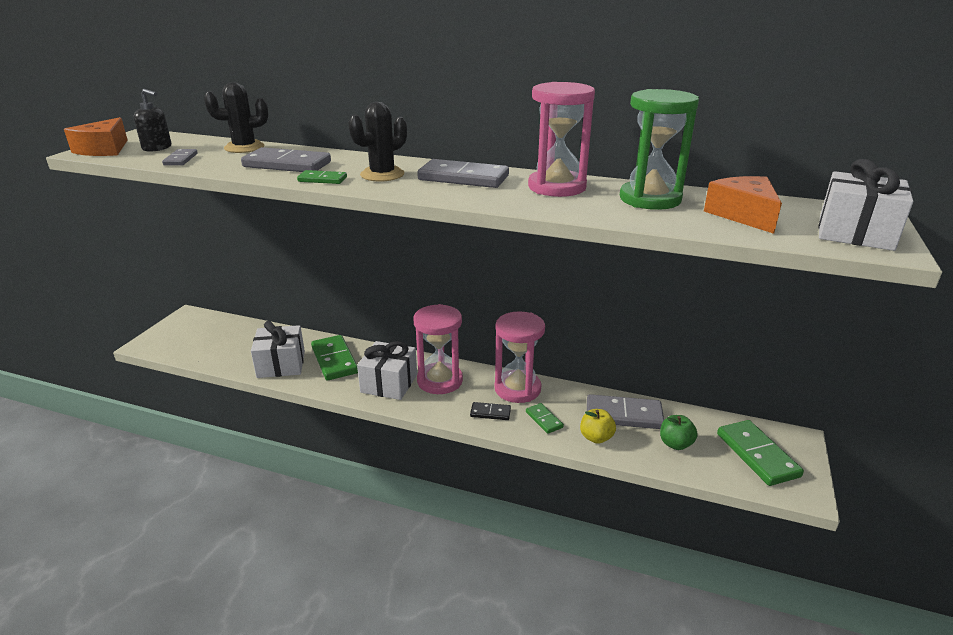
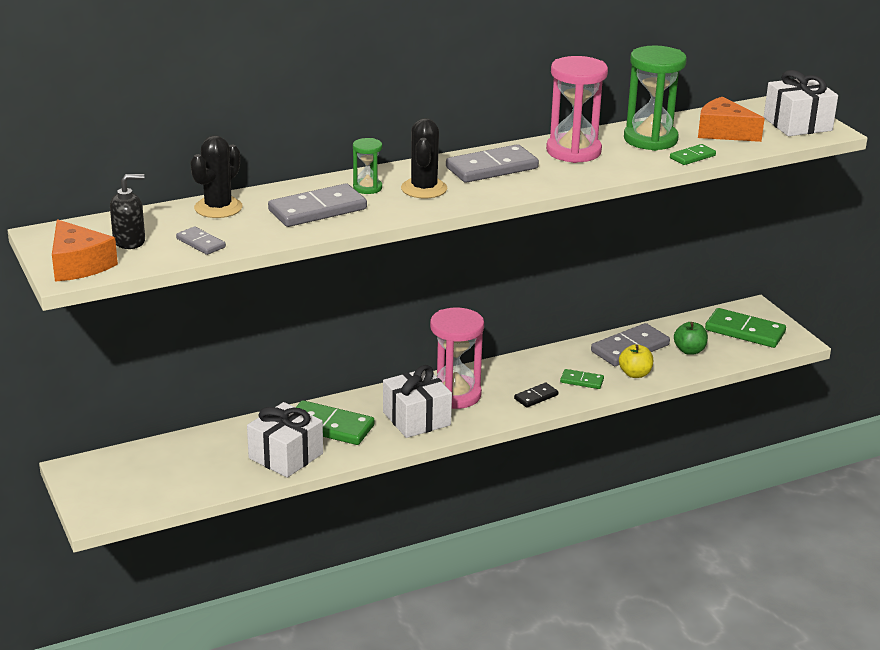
camera: 45 degrees left, 0 degrees up
(322, 179) = (390, 212): green domino -> green domino (692, 157)
(350, 163) = (367, 188): none -> green hourglass
(517, 389) = (526, 369): pink hourglass -> none

